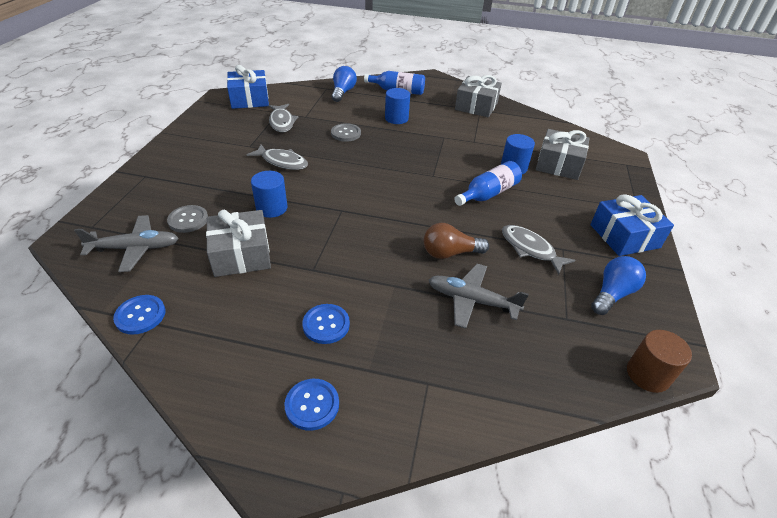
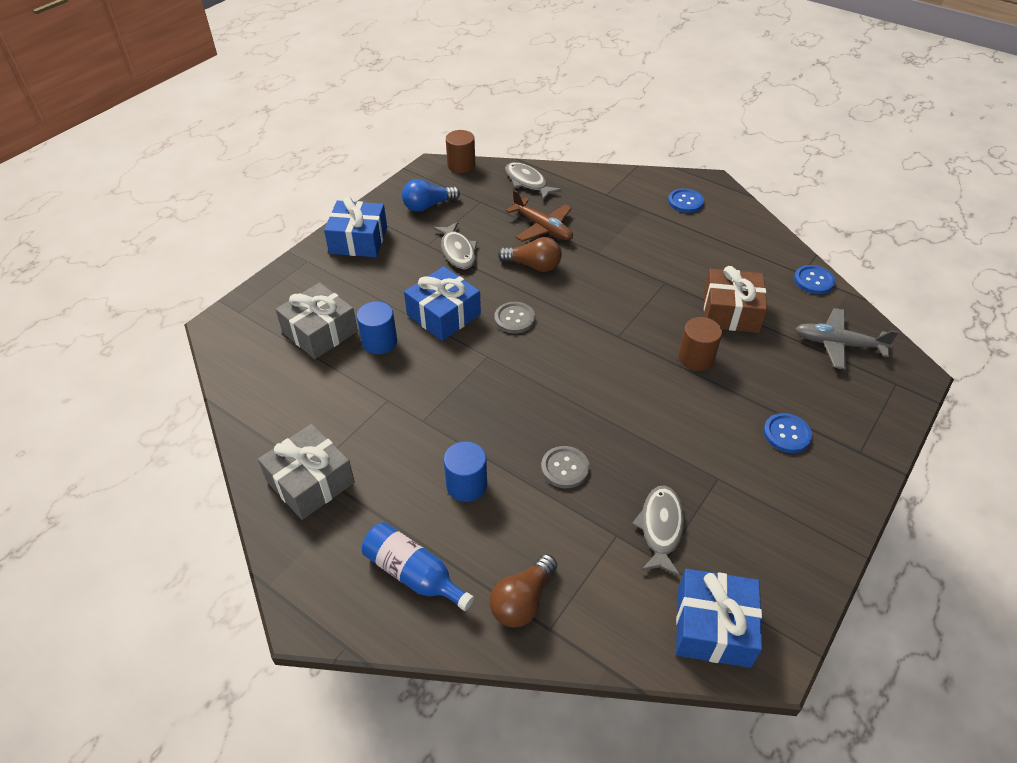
camera: 155 degrees left, 5 degrees up
(188, 220) = (789, 365): grey button -> grey button (514, 319)
(241, 254) = (730, 312): grey gift -> brown gift
(271, 208) = (696, 358): blue cylinder -> brown cylinder
(282, 162) = (673, 430): grey fish -> grey fish (528, 182)
(326, 325) = (665, 240): blue button -> blue button (786, 434)
(343, 92) = (522, 600): blue light bulb -> brown light bulb
(471, 300) = (542, 228): grey plane -> brown plane
(488, 194) = (444, 315): blue bottle -> blue gift

